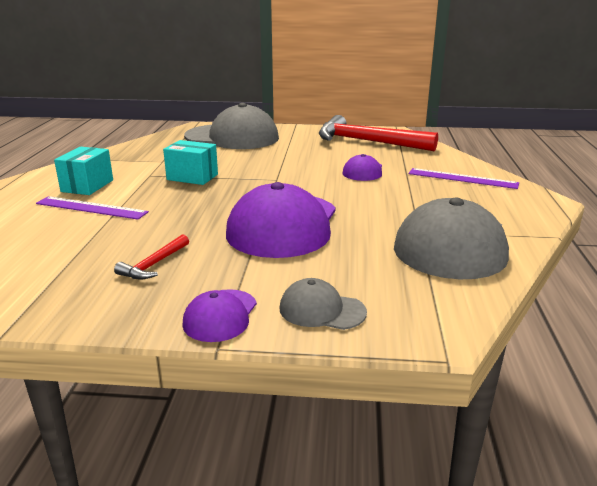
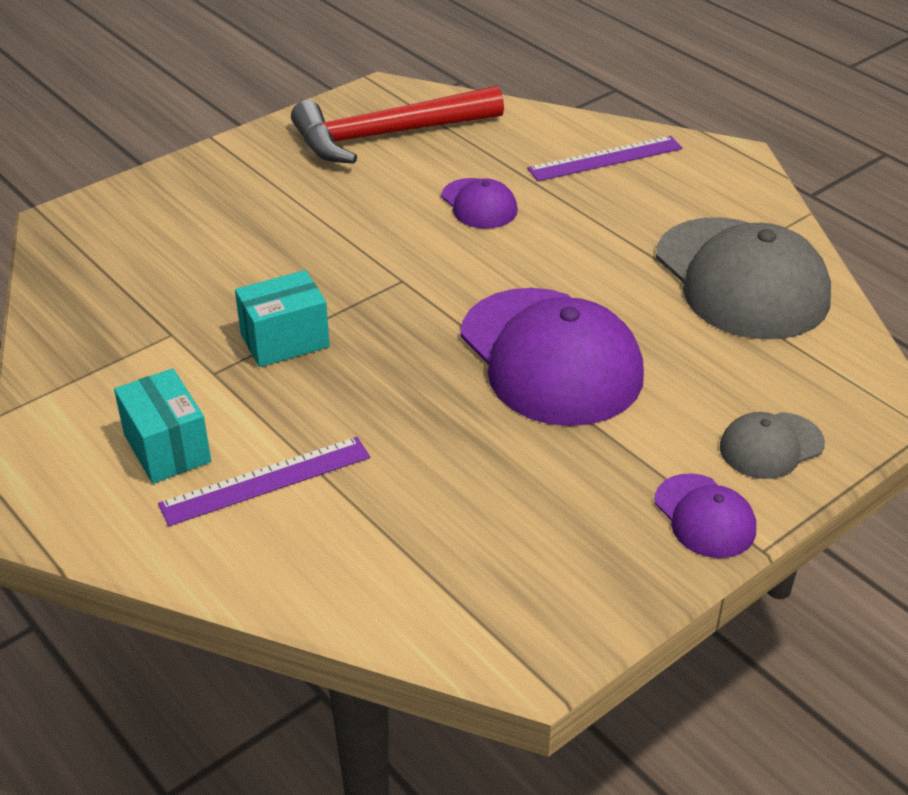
camera: 45 degrees left, 15 degrees up
(154, 264) = (526, 506): red hammer -> none
(232, 137) = (174, 221): grey cap -> none

